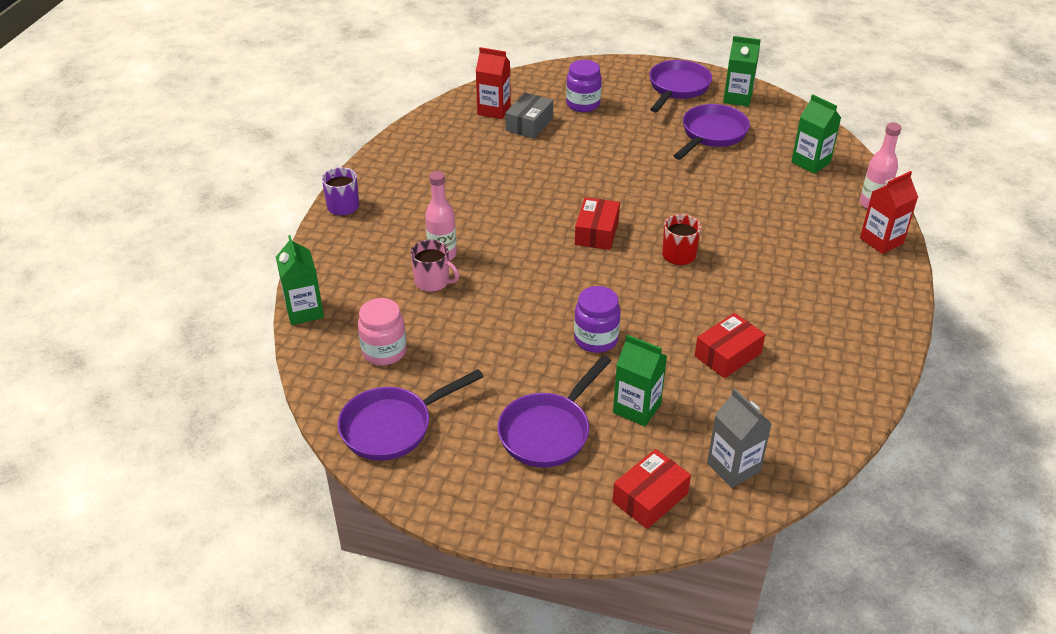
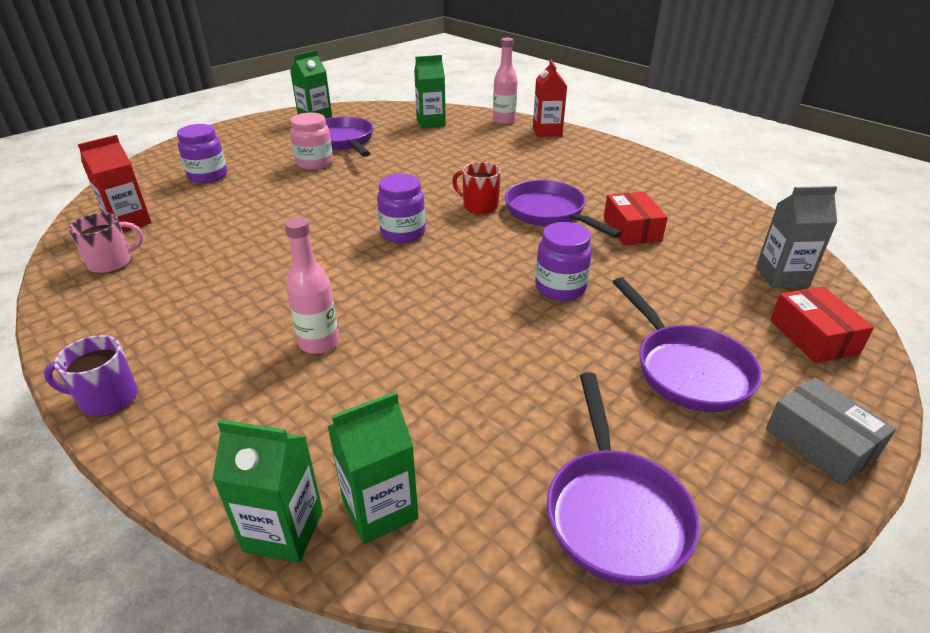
camera: 60 degrees left, 5 degrees down
(384, 351) = (453, 464): pink jar -> pink jar (314, 163)
(433, 282) = (359, 368): pink mug -> pink mug (112, 262)
(529, 124) = (187, 211): grey box -> grey box (820, 443)
(597, 232) = (403, 233): red box -> purple jar
(637, 408) = (678, 299): green carton -> green carton (380, 509)
(677, 88) = (262, 133): purple pan -> purple pan (549, 213)

